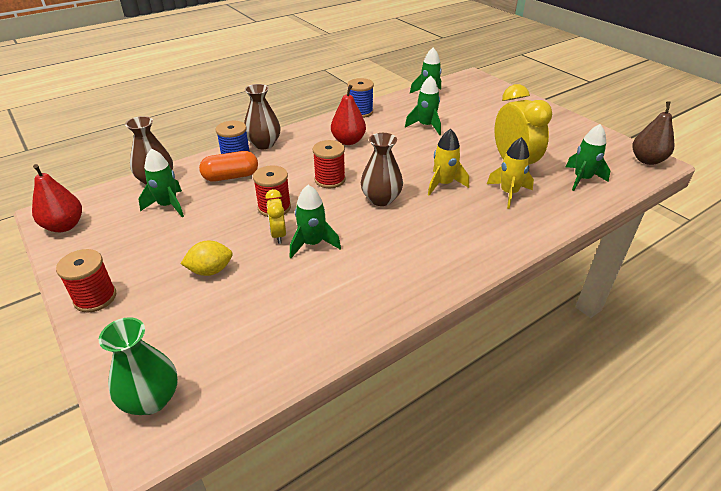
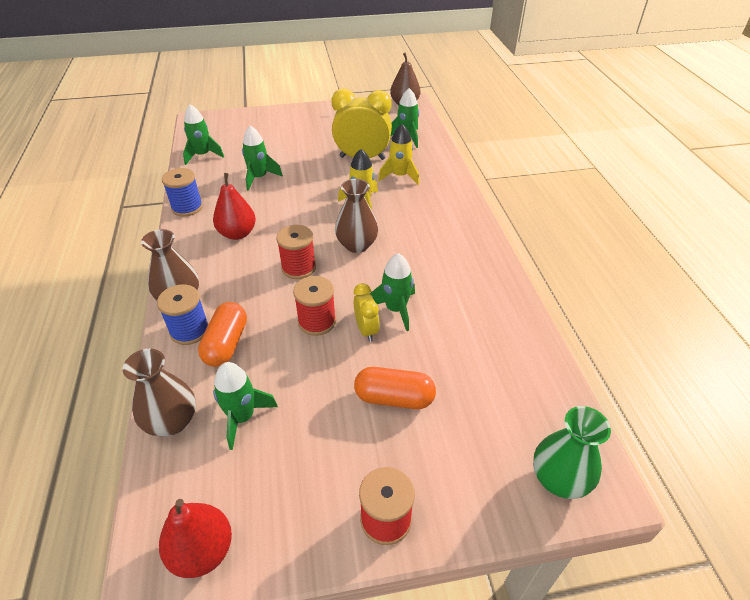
camera: 65 degrees left, 5 degrees up
(210, 271) = (394, 398): yellow lemon -> orange capsule
(278, 235) = (366, 330): yellow clock -> yellow clock turned 120 degrees counterclockwise

